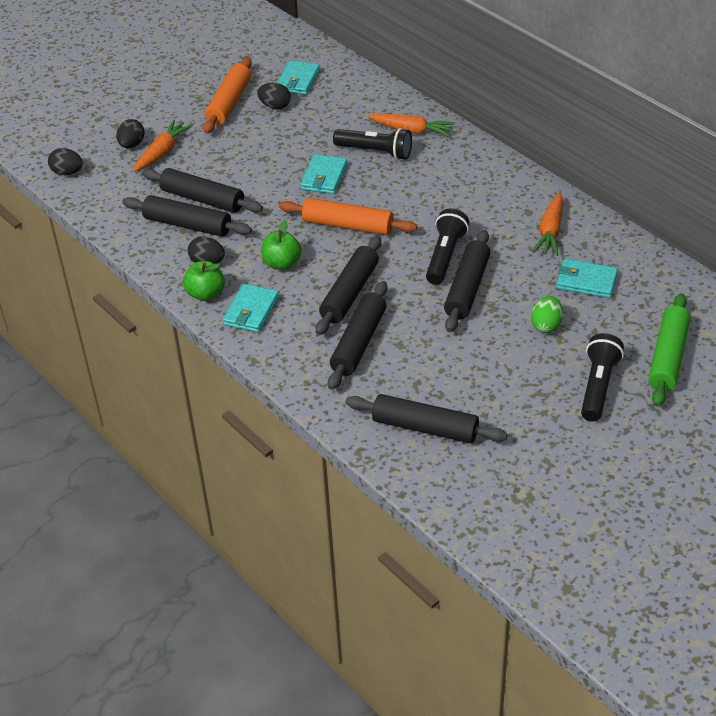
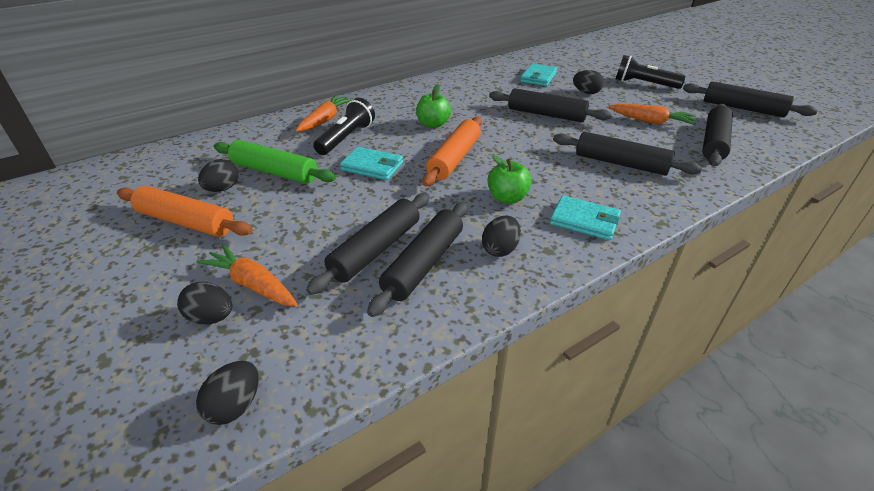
camera: 85 degrees left, 5 degrees down
(206, 294) = (558, 252): green apple -> green apple (433, 124)
(298, 80) = (186, 172): turquoise wallet -> none
(350, 293) = (553, 163): black rolling pin -> black rolling pin (742, 108)
(445, 256) = (505, 119): black flashlight -> none
(546, 325) = (586, 93): green egg -> black egg
(550, 232) = (482, 82): orange carrot -> orange carrot (651, 121)
(668, 357) = (610, 64): green rolling pin -> green rolling pin (274, 172)

